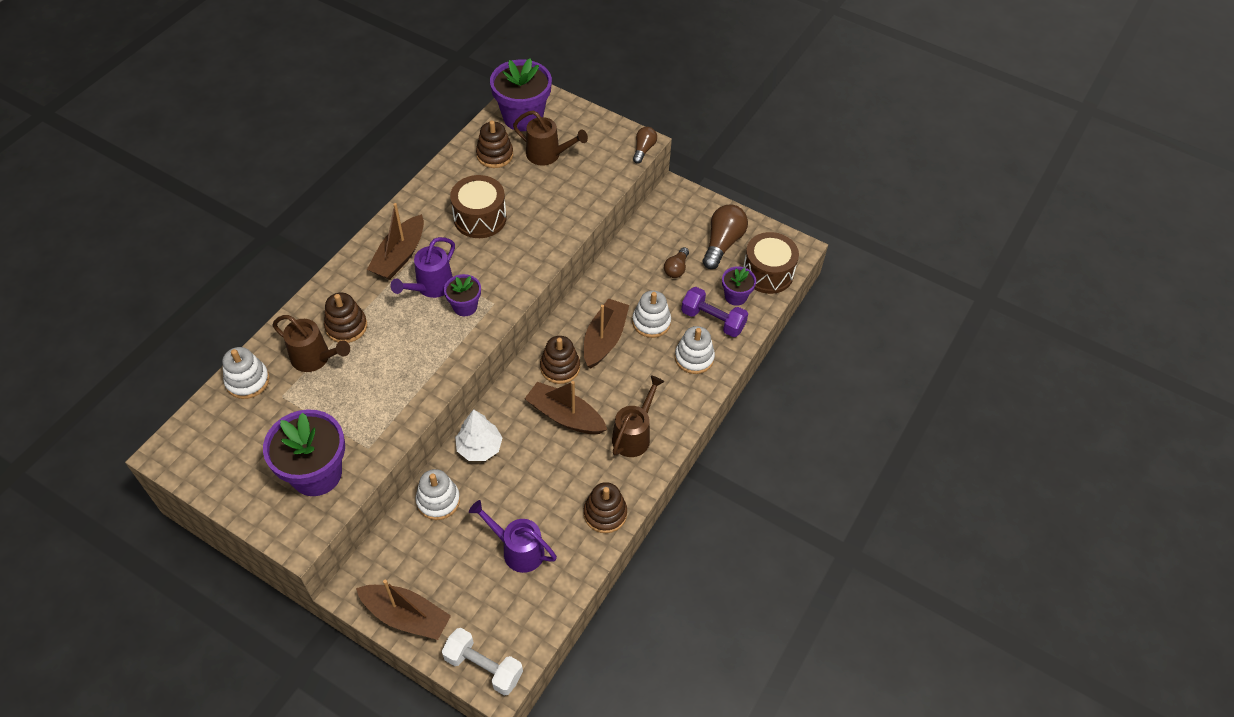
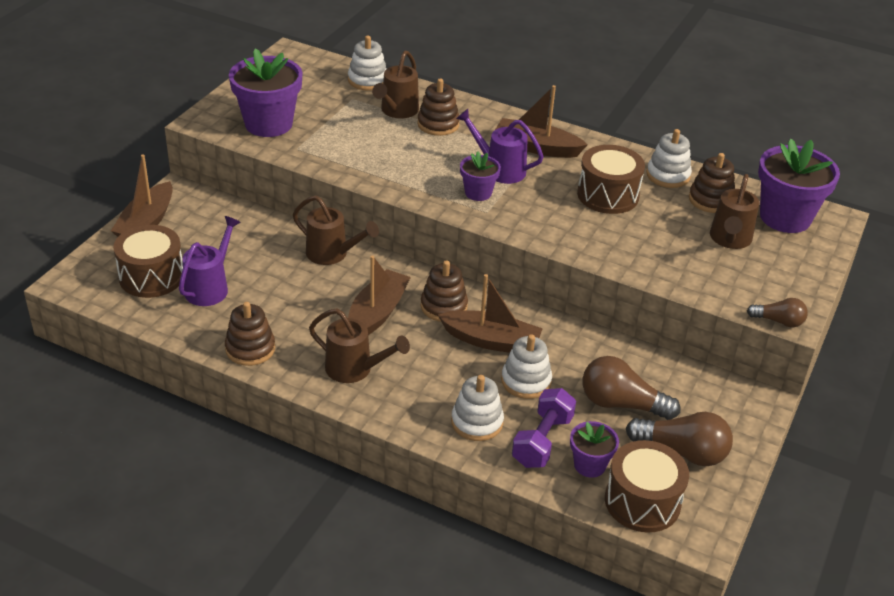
camera: 85 degrees right, 15 degrees down
(438, 500) = (269, 232): white stacking toy -> white stacking toy (668, 175)
(479, 447) = (332, 254): white tree -> brown watering can
(483, 667) = (86, 273): white dumbbell -> none
(496, 603) = (151, 276): none -> brown drum
(676, 268) = (621, 404): brown light bulb -> brown light bulb, size x1.73

